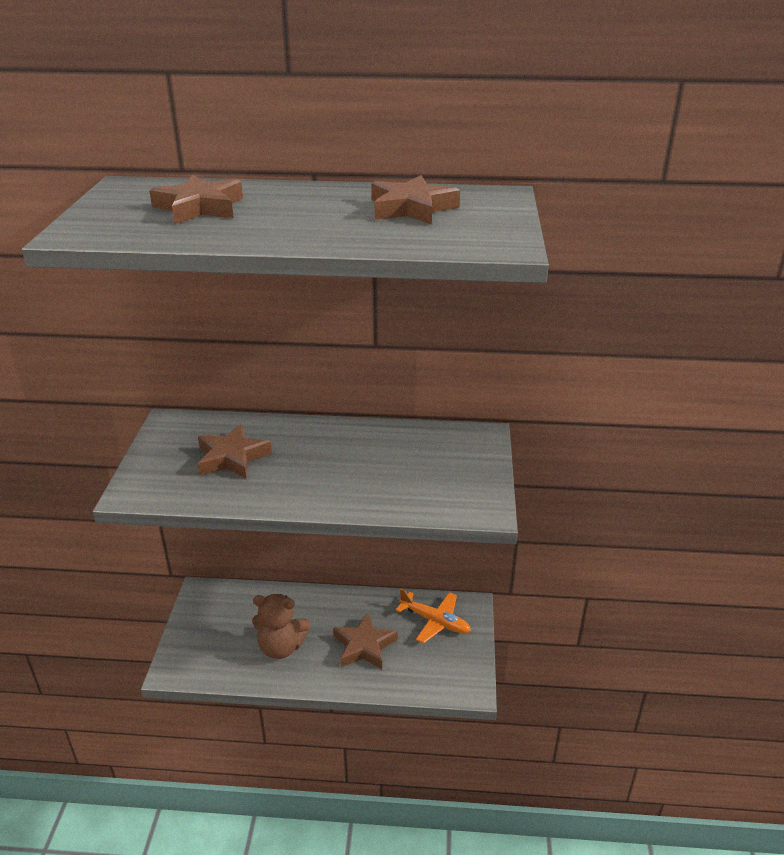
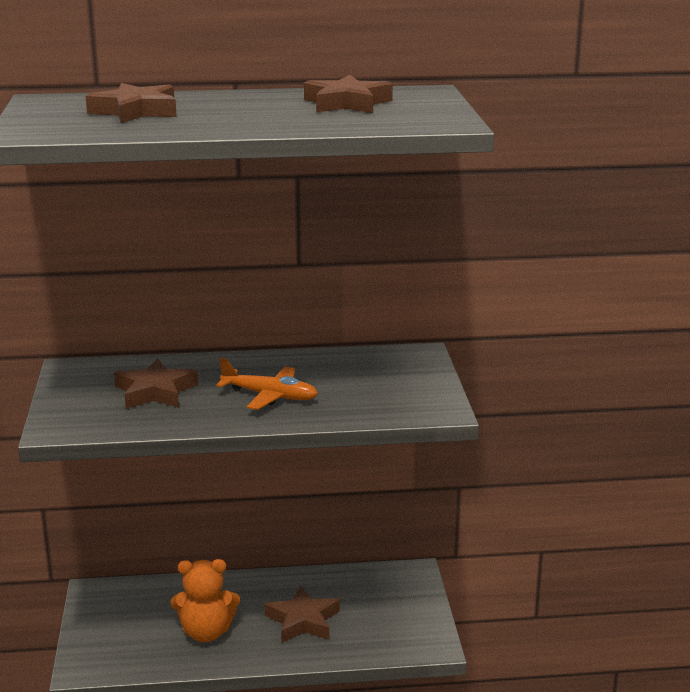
camera: 10 degrees left, 10 degrees down
(281, 647) = (206, 632): brown teddy bear -> orange teddy bear
(435, 621) = (377, 590): orange plane -> orange plane (270, 396)

